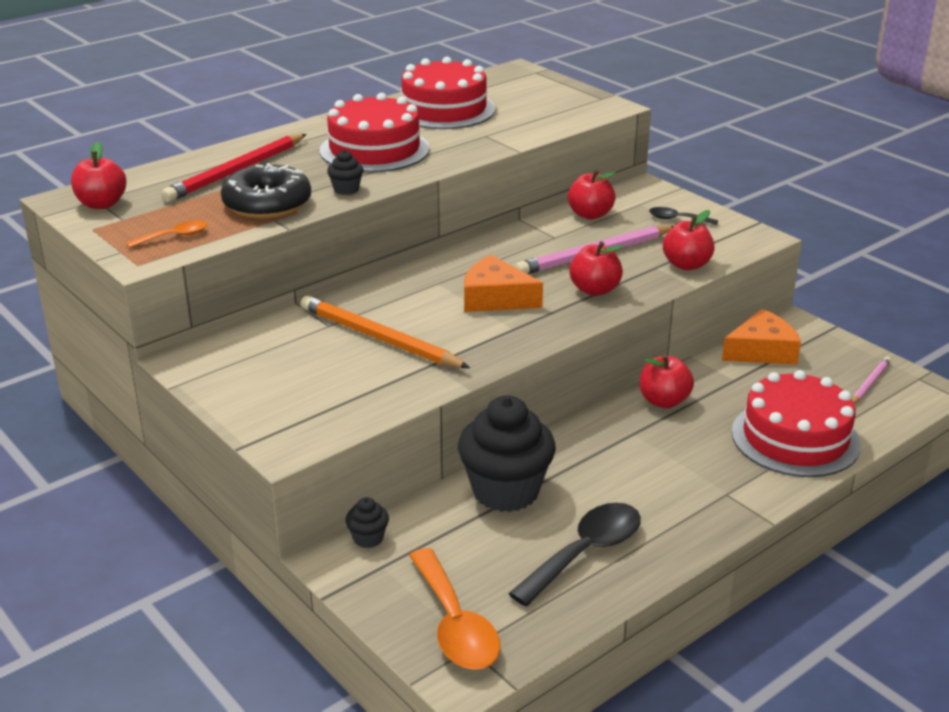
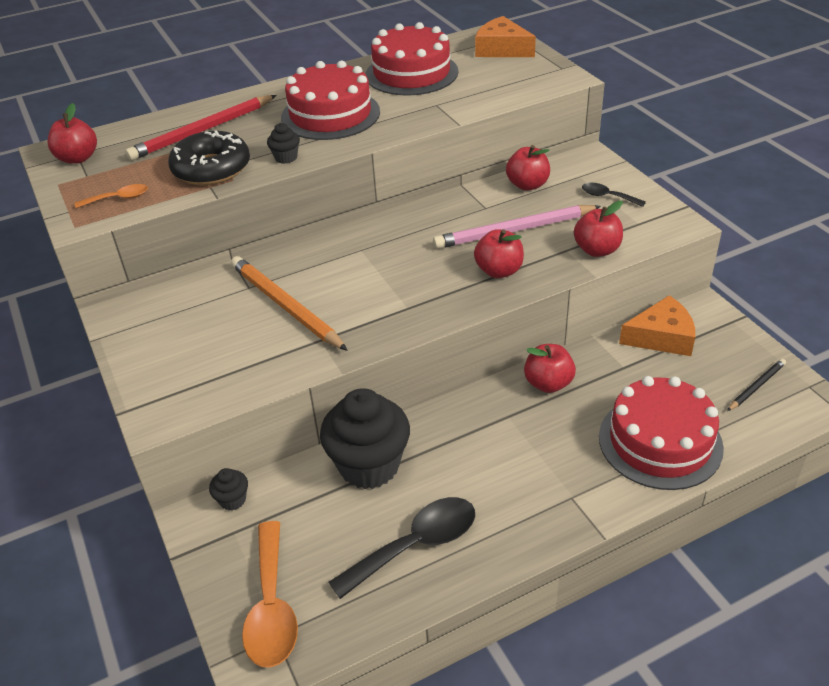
camera: 15 degrees right, 10 degrees up
(495, 298) = (405, 272): orange cheese -> orange cheese (501, 49)
(870, 383) = (756, 386): pink pencil -> black pencil

